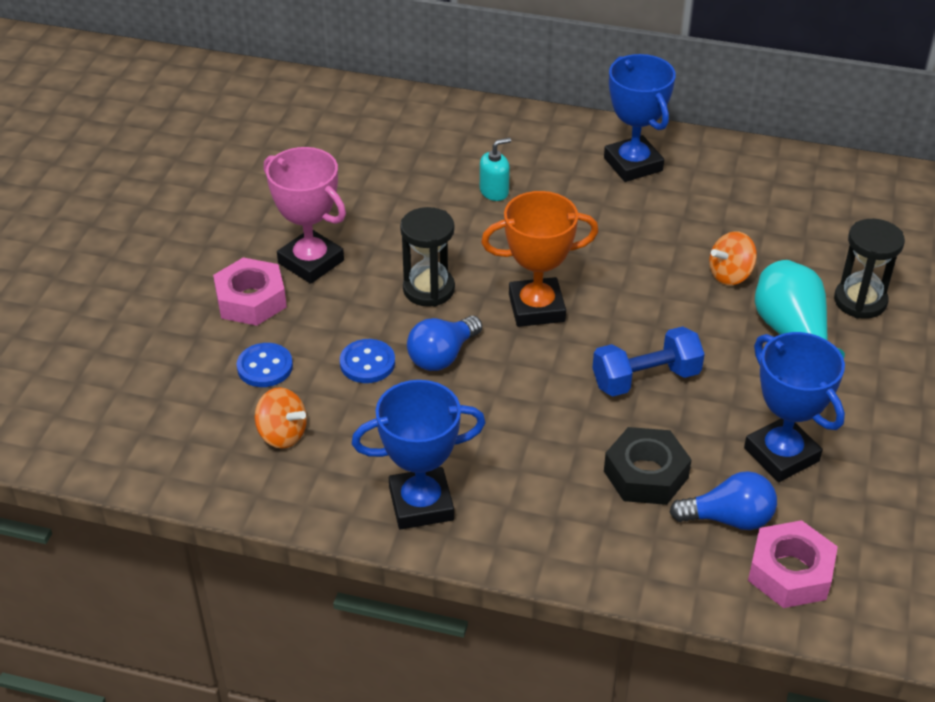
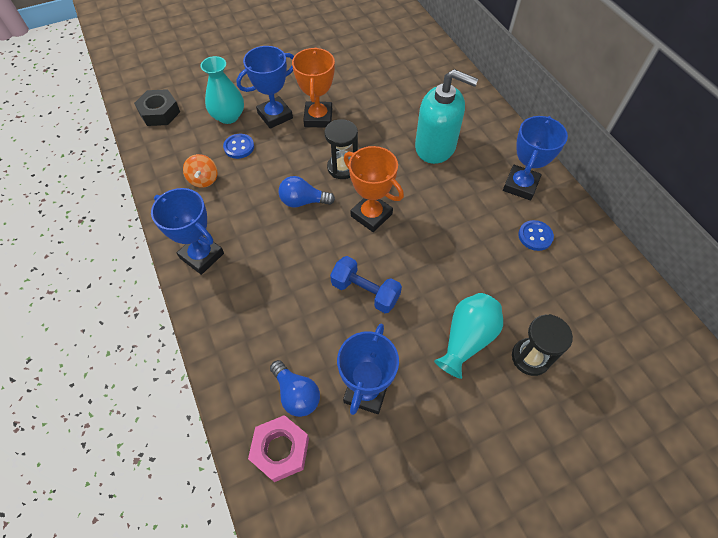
camera: 50 degrees right, 15 degrees up
(188, 347) = (228, 116): none -> turquoise vase
(251, 300) = (275, 115): pink nut -> blue trophy
(311, 262) = (318, 118): pink trophy -> orange trophy
(367, 363) = (273, 178): blue button -> blue button (535, 236)
(494, 191) = (435, 147): turquoise soap dispenser -> turquoise soap dispenser, size x2.39
(646, 474) = (296, 335): black nut -> black nut (159, 112)
(730, 275) = (483, 281): orange spinning top -> none

